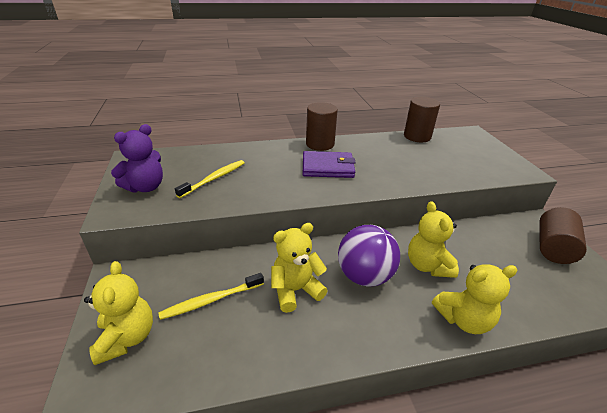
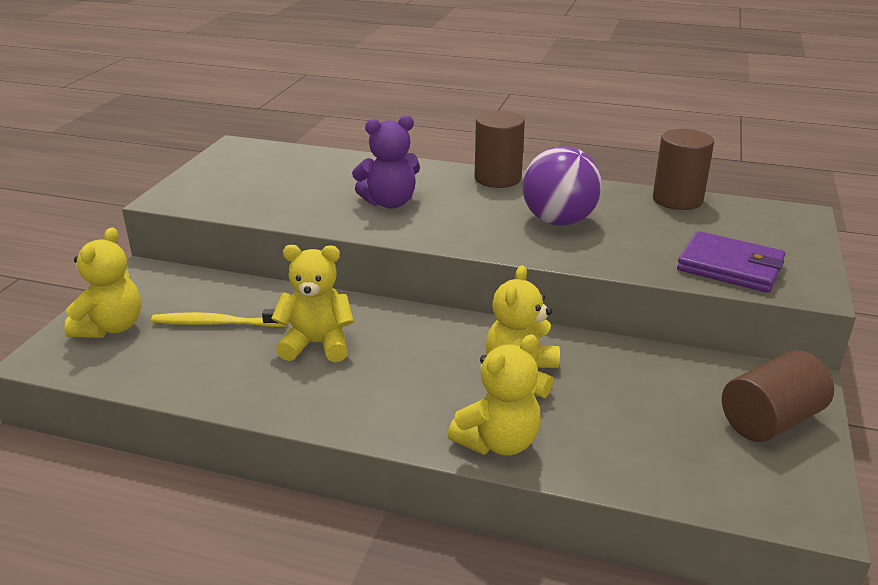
camera: 30 degrees right, 5 degrees down
(145, 187) = (222, 181): purple teddy bear -> purple teddy bear (389, 203)
(214, 179) = (307, 189): yellow toothbrush -> none
(328, 167) = (472, 209): purple wallet -> purple wallet (730, 267)
(364, 276) = (419, 358): purple ball -> purple ball (559, 221)
(463, 319) = (498, 442): yellow teddy bear -> yellow teddy bear turned 60 degrees counterclockwise

